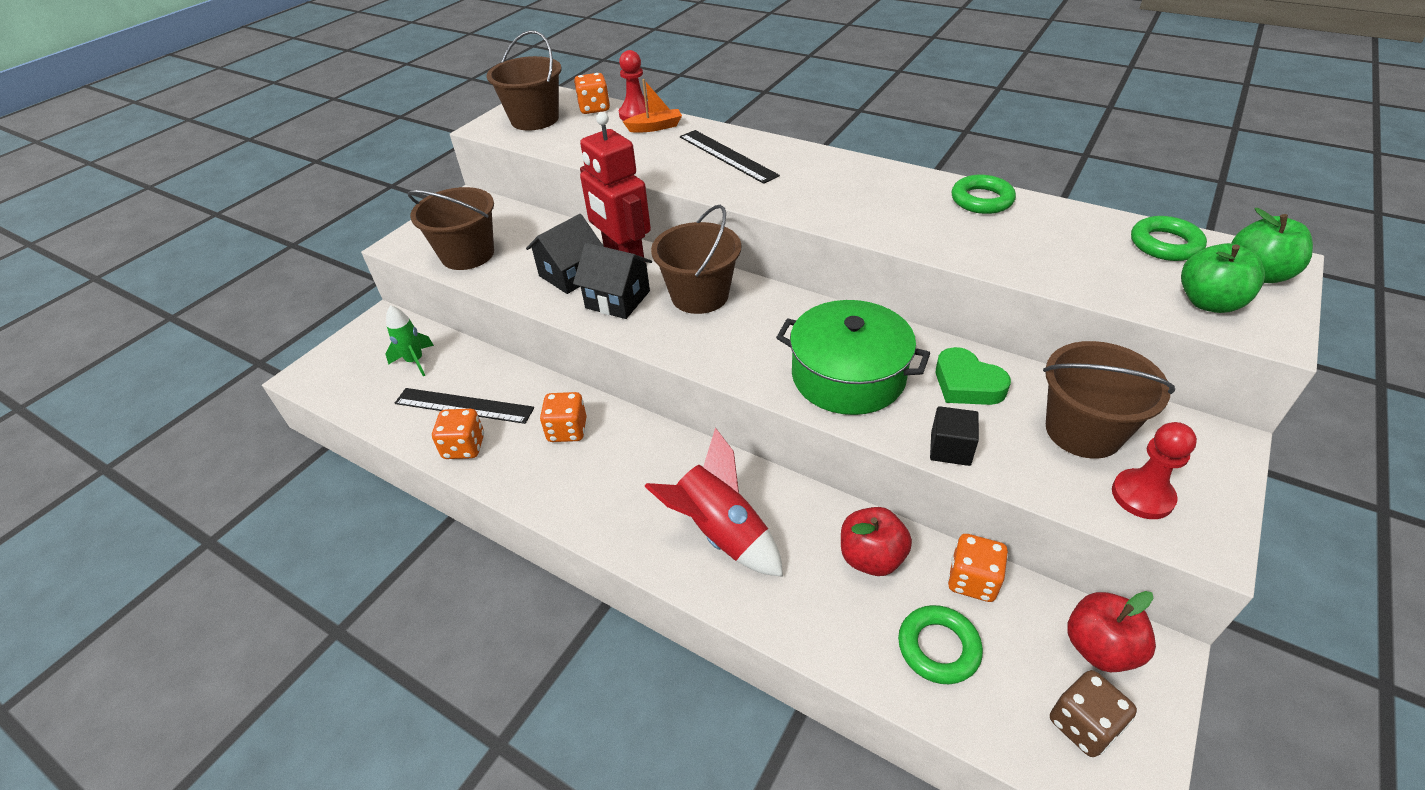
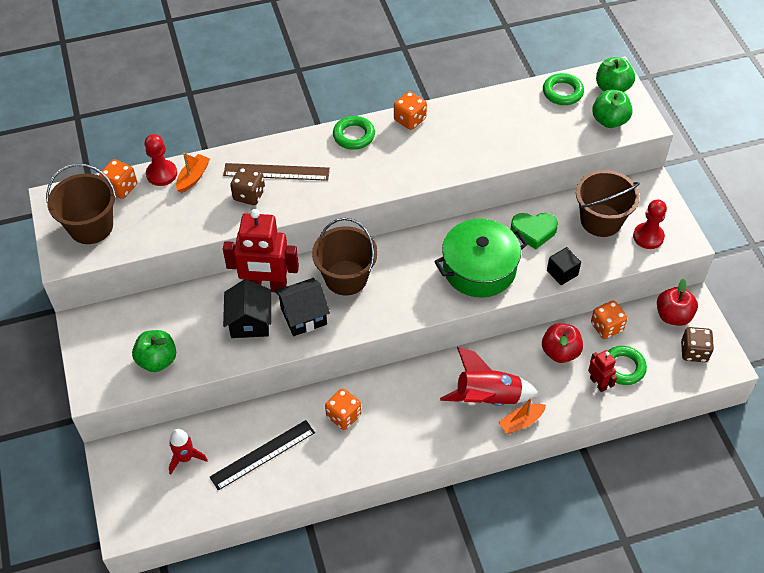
camera: 50 degrees left, 10 degrees up
(415, 361) = (185, 458): green rocket -> red rocket
(464, 447) = (301, 474): orange dice -> orange dice (410, 120)
(467, 254) = (157, 360): brown bucket -> green apple
(678, 159) = (249, 195): none -> brown dice
(723, 591) = (521, 422): none -> orange boat
(727, 156) = (276, 172): black ruler -> brown ruler
(878, 635) = (598, 383): none -> red robot
(981, 200) = (455, 115): green ring -> green ring (354, 136)

